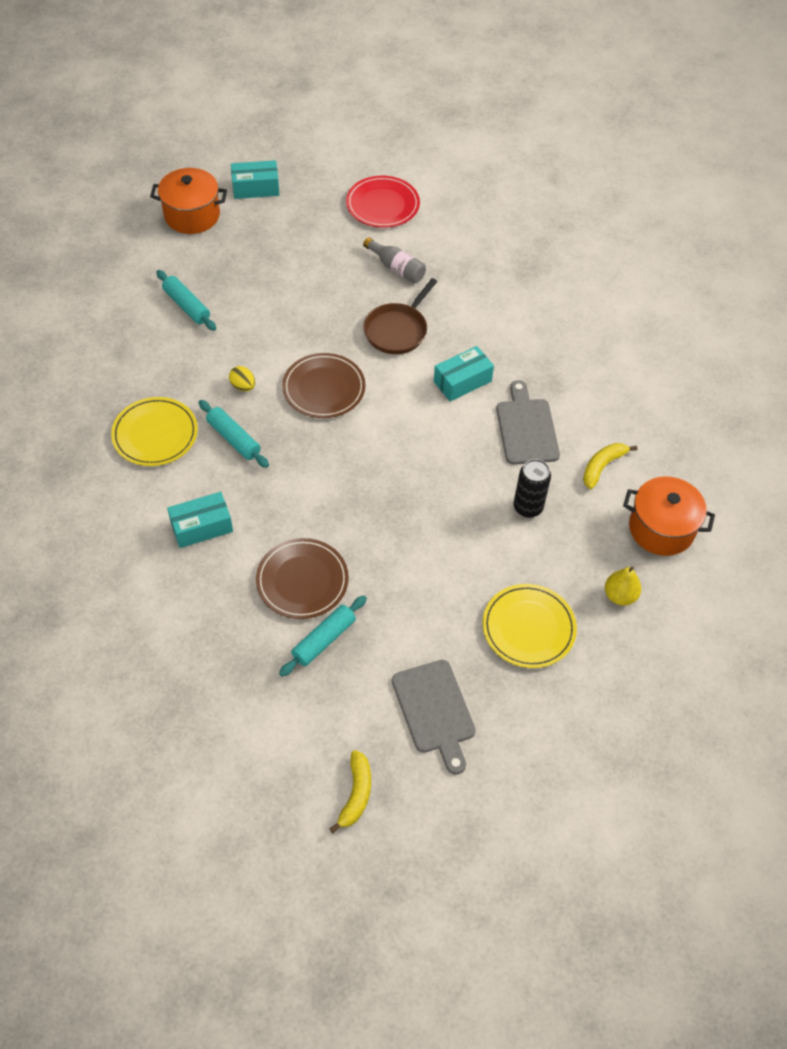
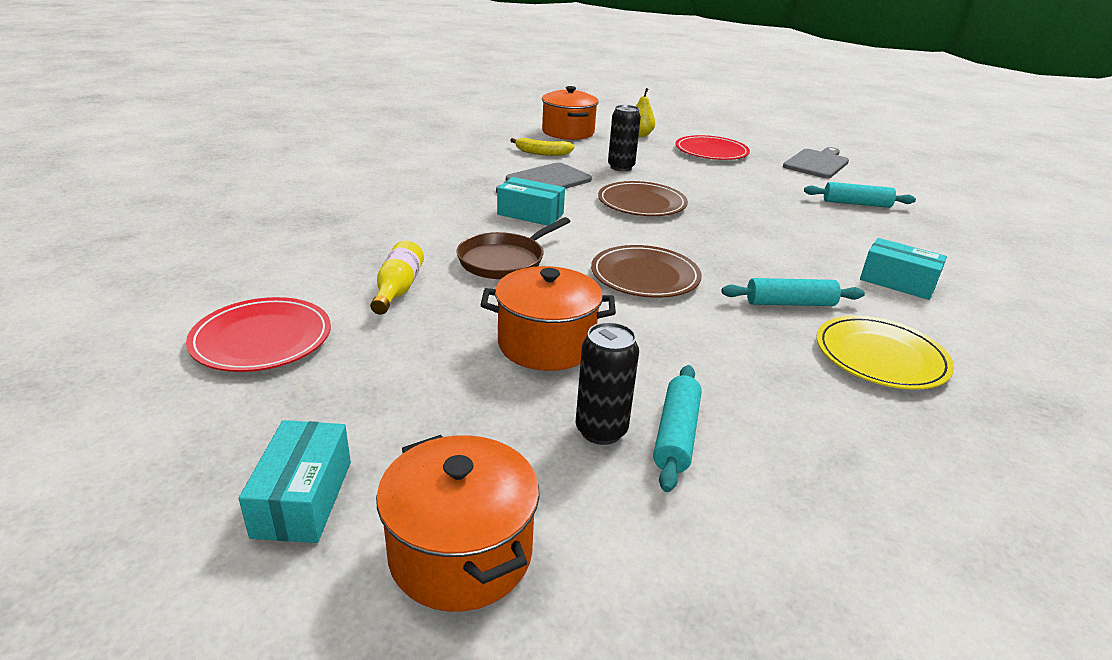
camera: 125 degrees left, 25 degrees down
(212, 284) = (601, 430): none -> black can
(234, 439) = (790, 303): turquoise rolling pin -> turquoise rolling pin turned 75 degrees clockwise
(243, 386) = (723, 325): yellow egg -> none
(255, 188) = (303, 498): turquoise box -> turquoise box turned 45 degrees clockwise
(291, 300) = (546, 344): none -> orange pot
(302, 580) = (837, 224): brown plate -> brown plate (642, 203)
(356, 794) = (908, 171): yellow banana -> none
(396, 268) = (398, 289): grey bottle -> yellow bottle
(397, 330) = (504, 260): brown pan -> brown pan turned 135 degrees clockwise
(528, 628) = (711, 151): yellow plate -> red plate

